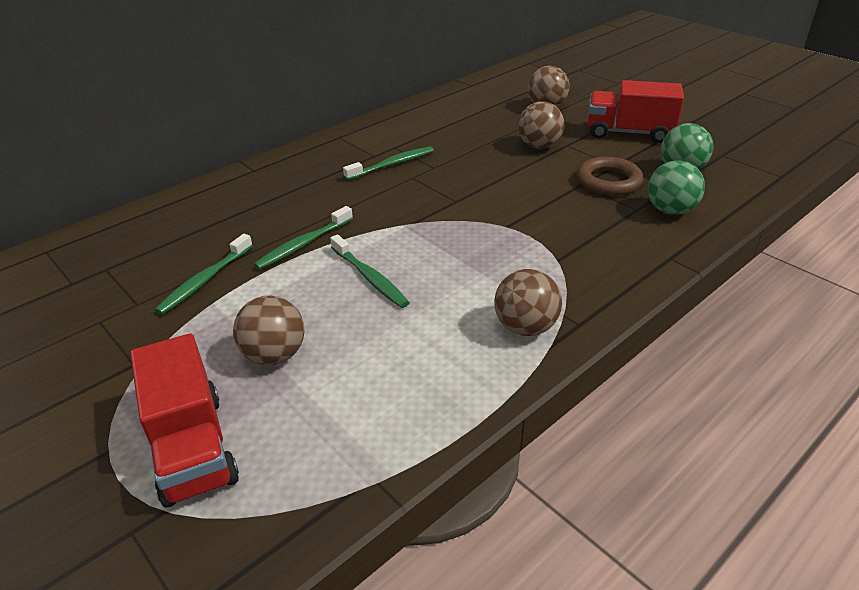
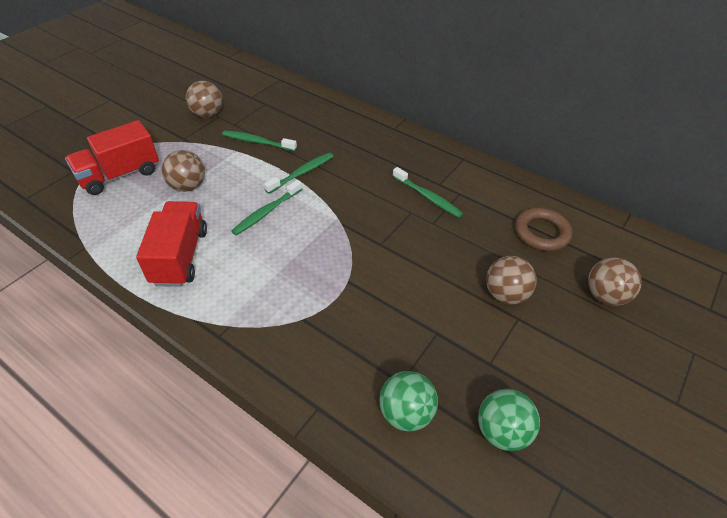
camera: 75 degrees right, 10 degrees up
(303, 244) = (302, 173): green toothbrush -> green toothbrush turned 105 degrees clockwise
(525, 327) = (214, 303): brown ball -> brown ball (207, 114)
(608, 181) = (450, 356): brown ring -> brown ring (541, 233)
(629, 133) = (576, 378): red truck -> red truck (180, 256)

